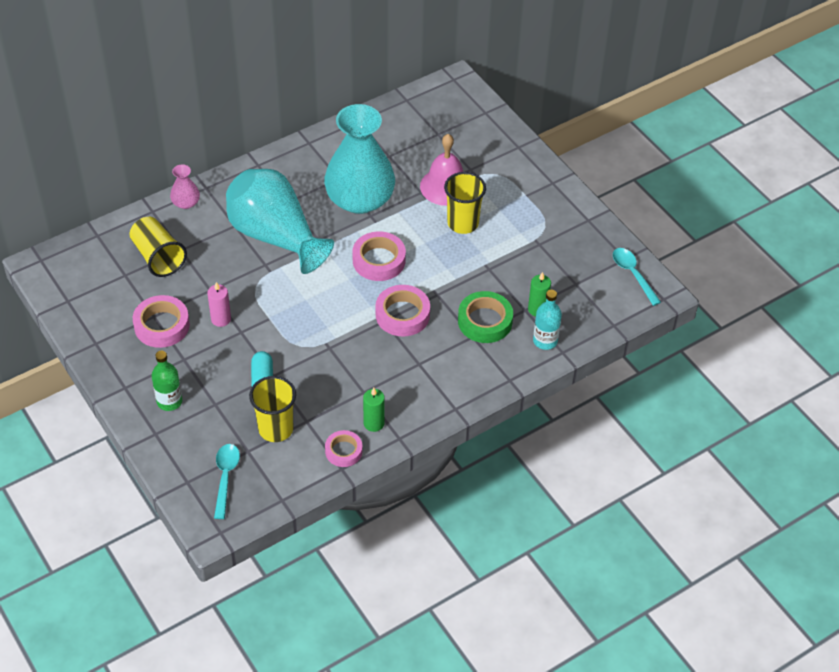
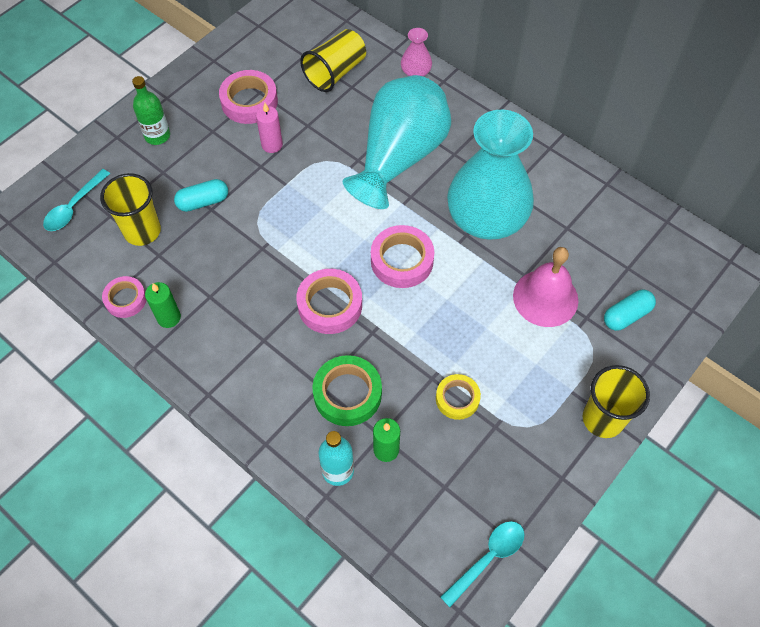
camera: 75 degrees right, 10 degrees up
(225, 477) = (74, 207): turquoise spoon -> turquoise spoon turned 135 degrees clockwise
(463, 223) = (494, 331): yellow cup -> yellow cup (603, 419)
(477, 147) = (626, 315): none -> turquoise capsule
(510, 259) = (457, 399): none -> yellow tape

